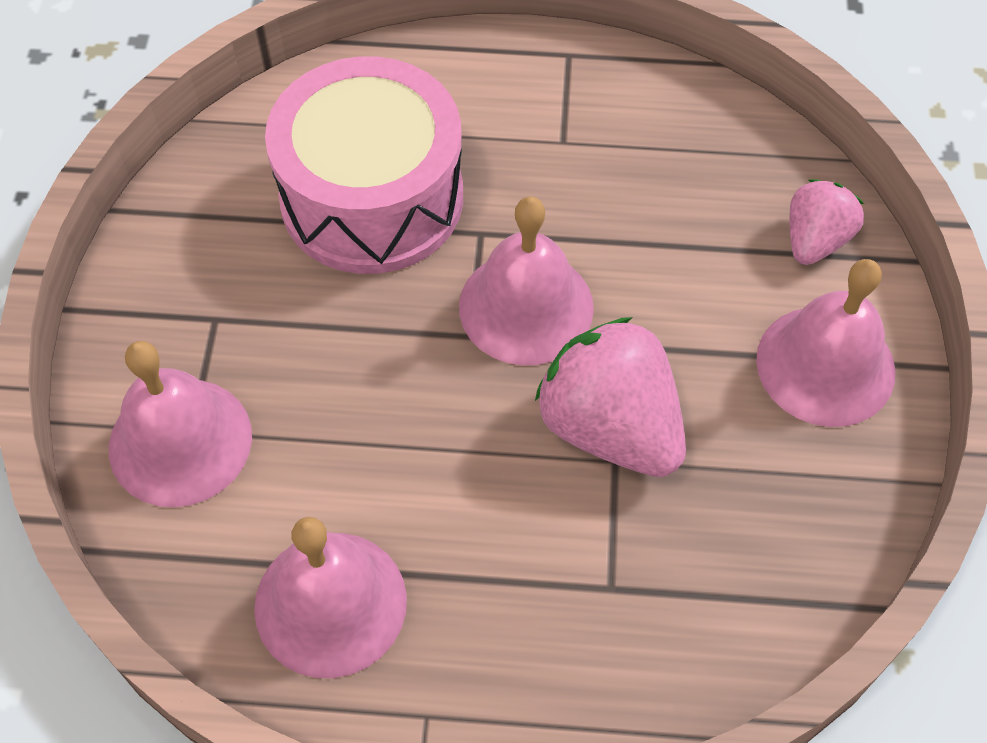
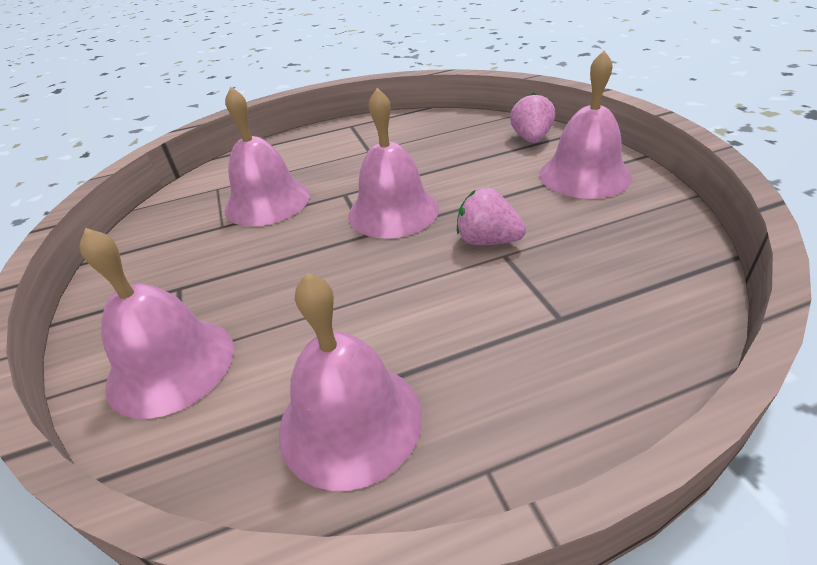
camera: 20 degrees left, 20 degrees down
(372, 197) = (267, 202): pink drum -> pink bell
(610, 427) = (487, 241): pink strawberry -> pink strawberry, size x0.58

